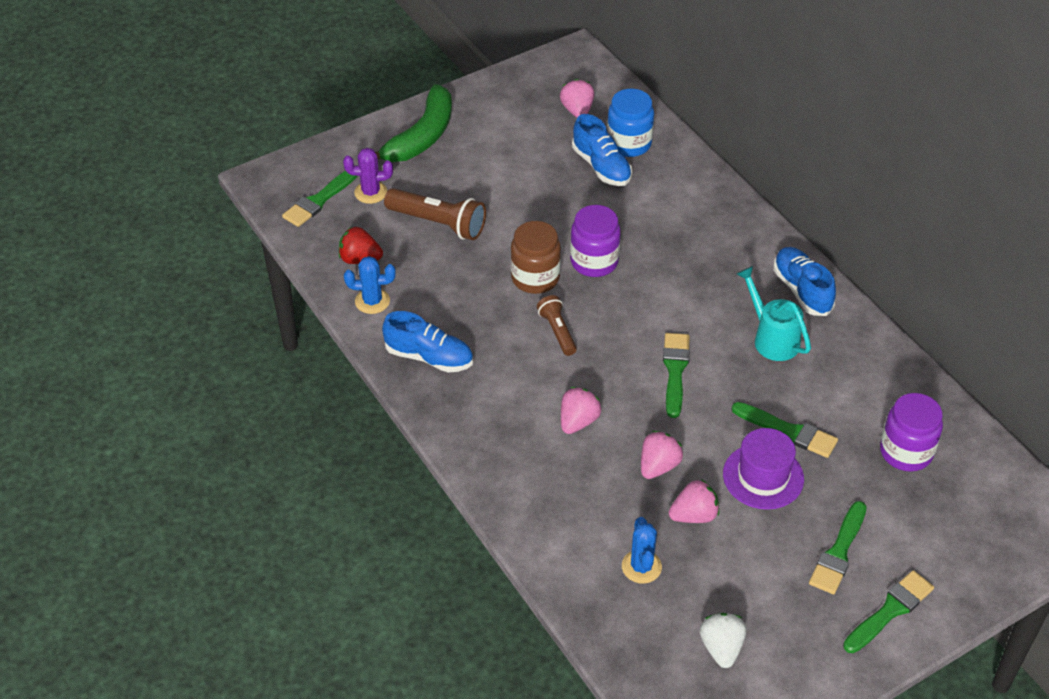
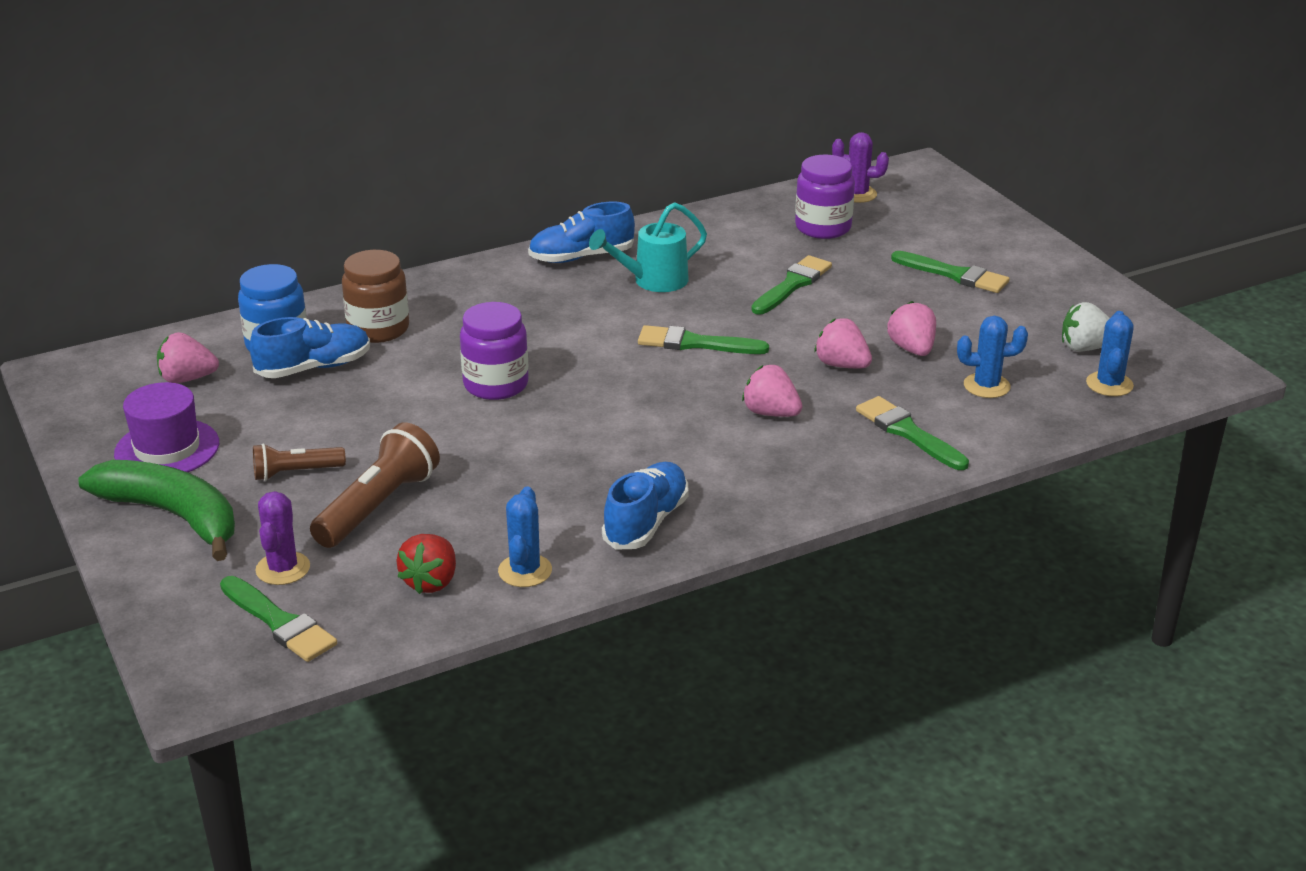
camera: 85 degrees left, 15 degrees down
(535, 278) = (514, 430): brown jar -> brown jar (378, 329)
(557, 332) = (616, 419): brown flashlight -> brown flashlight (296, 472)
(659, 661) = (1109, 384): none -> blue cactus
(763, 476) = (856, 305): purple hat -> purple hat (167, 448)
(890, 610) = (1022, 257): green brush -> green brush (907, 432)
(986, 479) = (857, 194): none -> purple cactus

